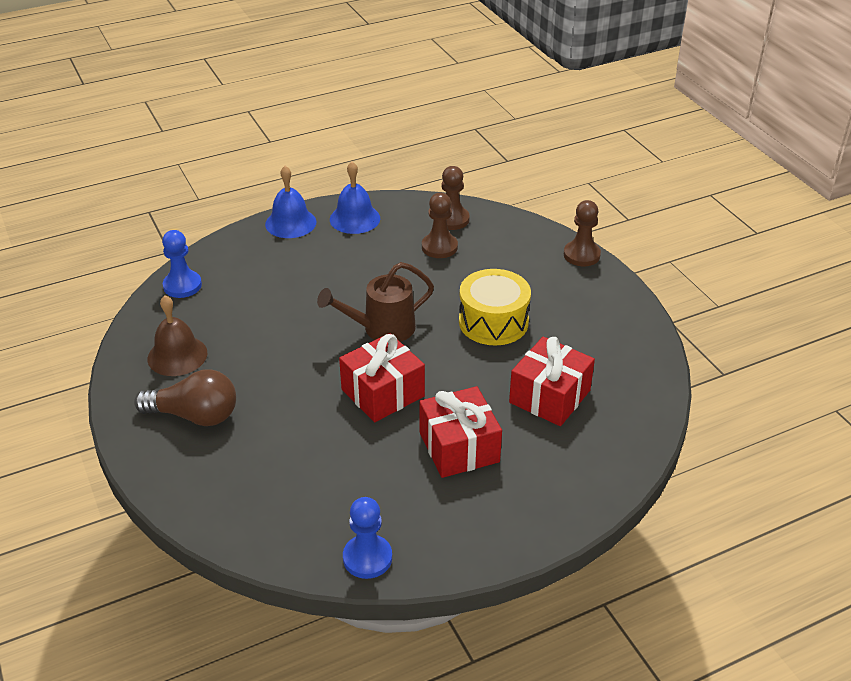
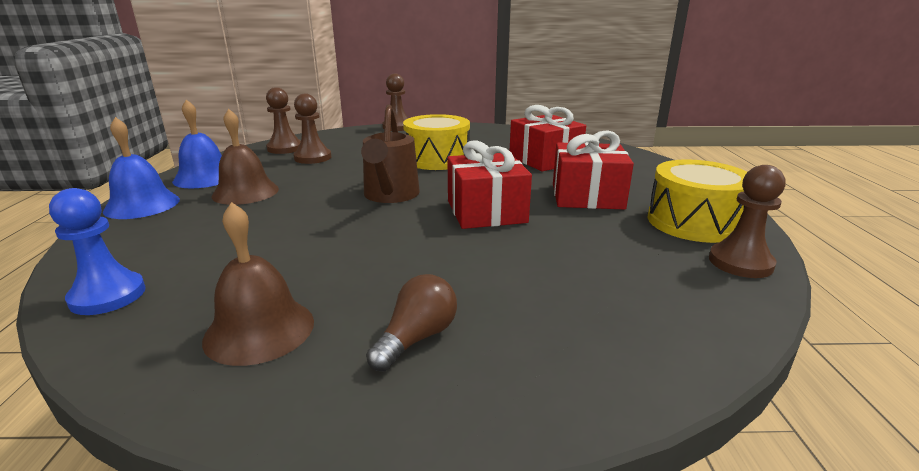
camera: 65 degrees left, 15 degrees down
(194, 415) = (416, 338): brown light bulb -> brown light bulb, size x0.64
(340, 254) = (245, 192): none -> brown bell
(367, 558) = (740, 263): blue pawn -> brown pawn
(438, 526) = (693, 222): none -> yellow drum

